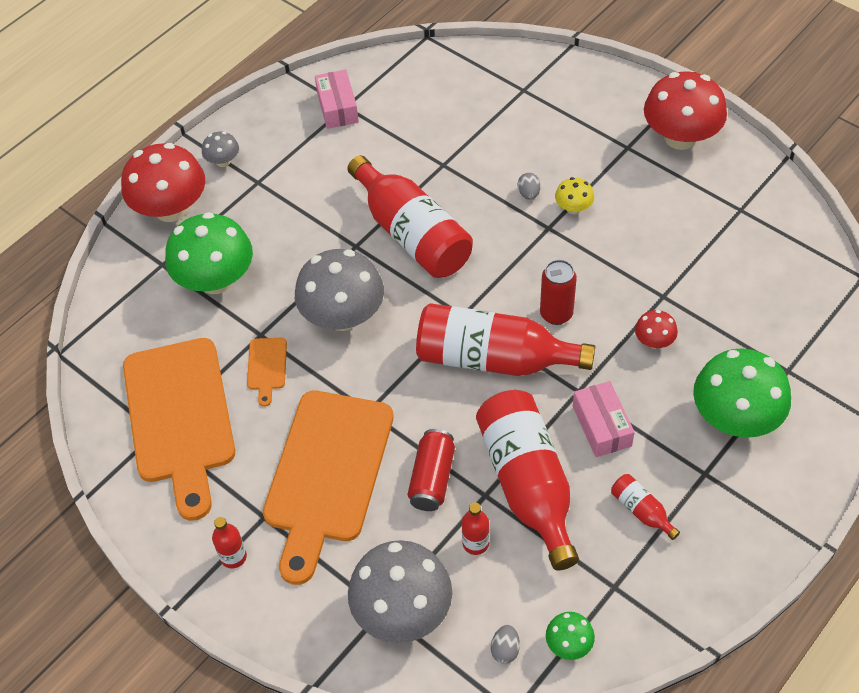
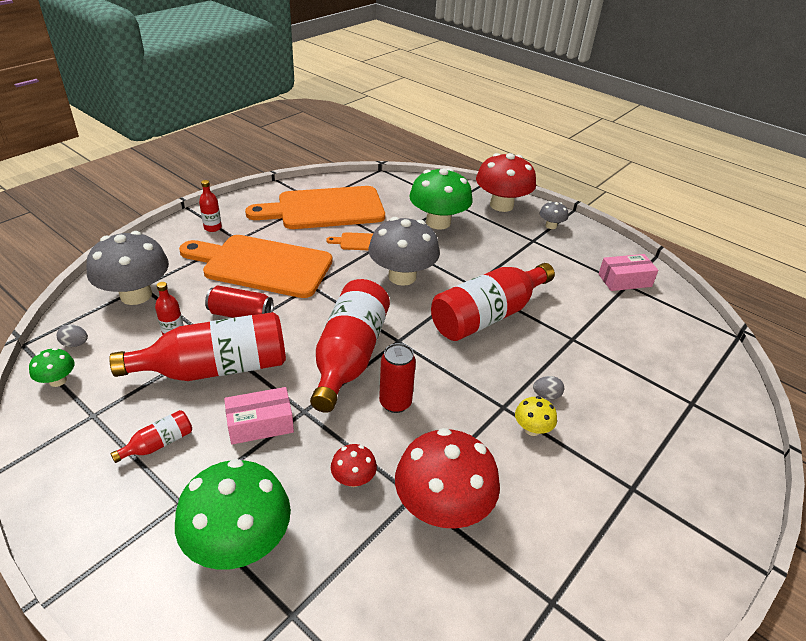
camera: 85 degrees right, 15 degrees down
(680, 137) = (665, 548): red mushroom -> red mushroom (442, 508)

